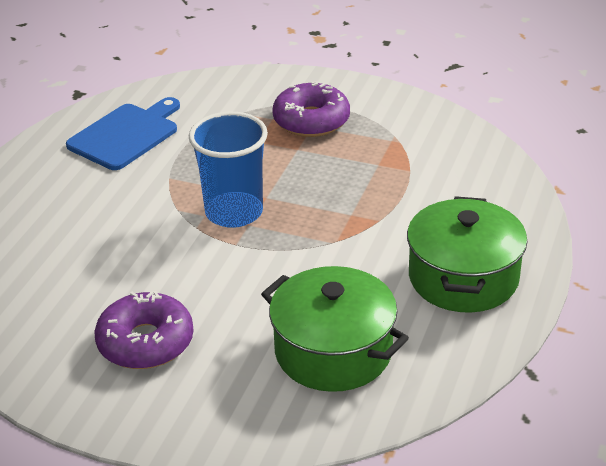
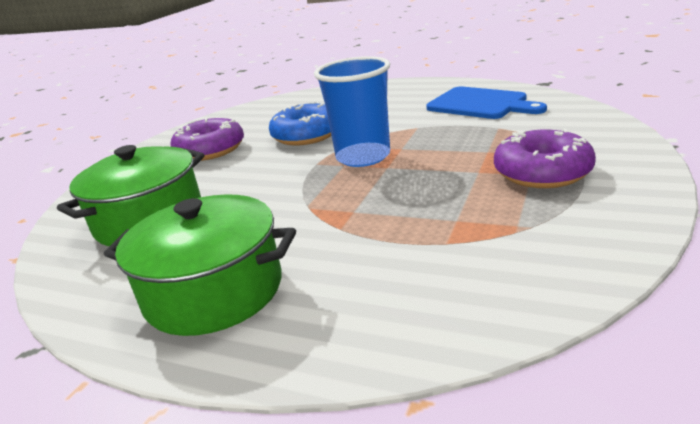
camera: 95 degrees right, 10 degrees down
(143, 258) = (306, 135): none -> blue donut

